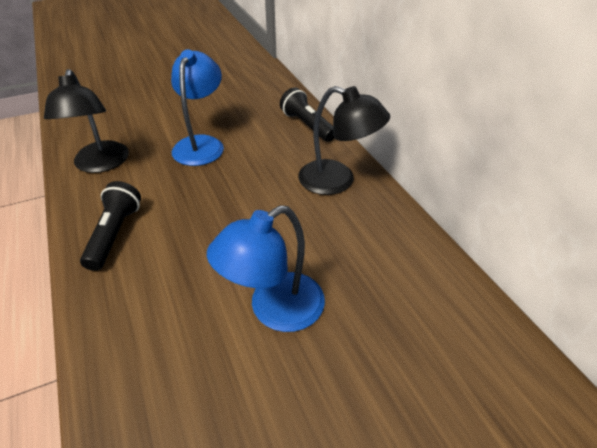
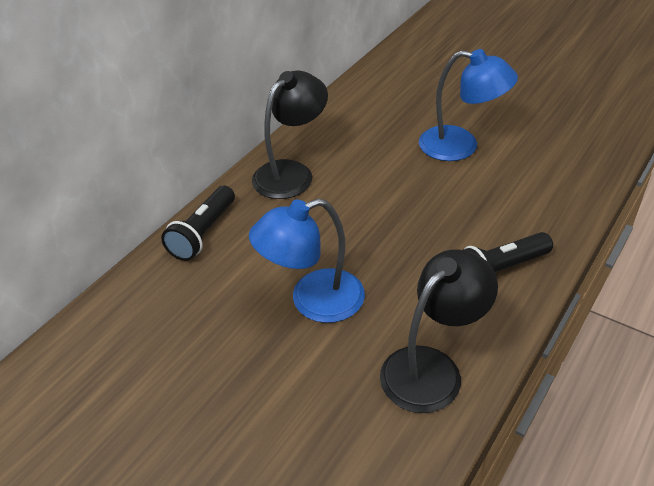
camera: 120 degrees left, 0 degrees up
(337, 181) = (291, 173): black lamp -> black lamp turned 45 degrees clockwise

